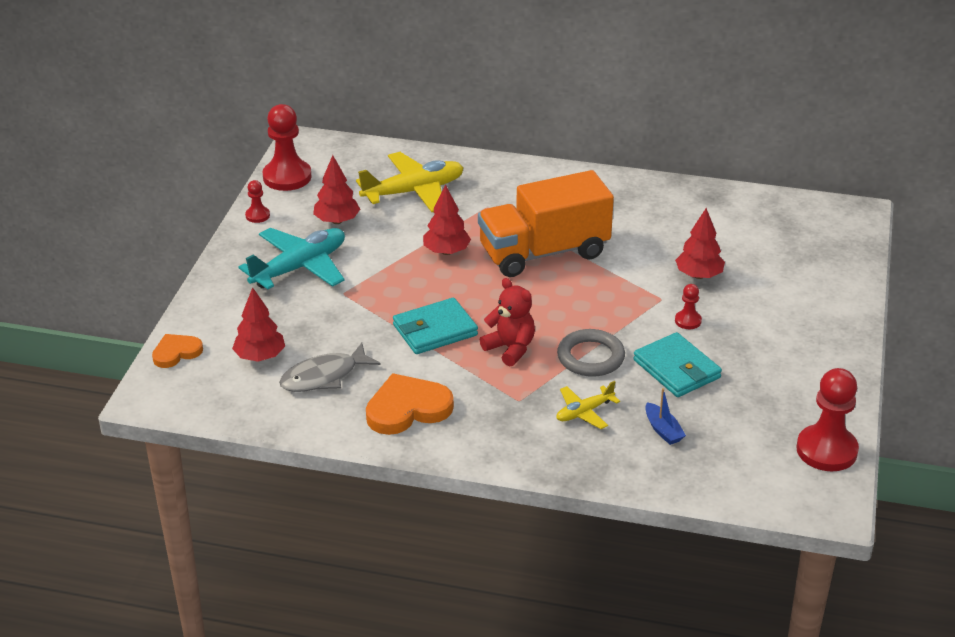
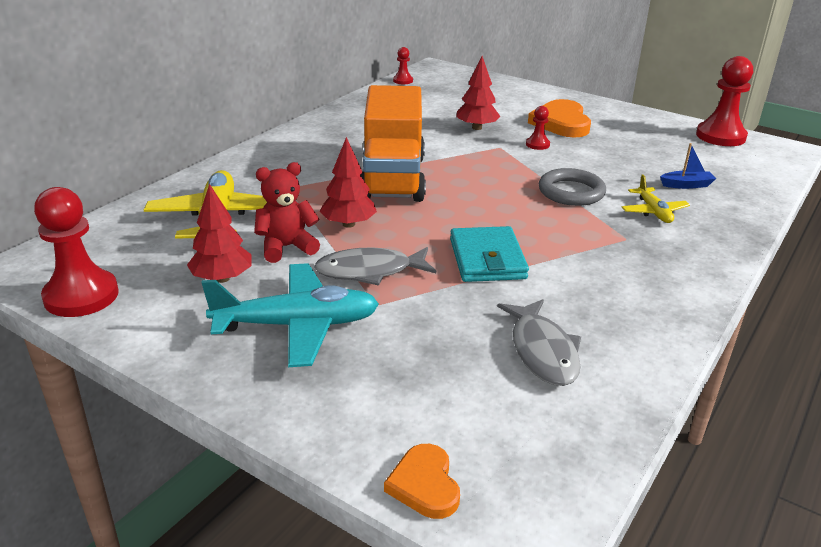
camera: 70 degrees left, 5 degrees down
(257, 215) = (143, 337): red pawn -> red pawn (403, 81)
(260, 357) = (476, 397): red tree -> none
(299, 267) = (297, 325): turquoise plane -> turquoise plane turned 105 degrees clockwise
(383, 279) = (370, 271): none -> grey fish
(407, 408) = (624, 304): orange heart -> orange heart (561, 123)
(510, 348) = (540, 225): red teddy bear -> red teddy bear (286, 247)
(676, 369) = (602, 162): turquoise wallet -> none

